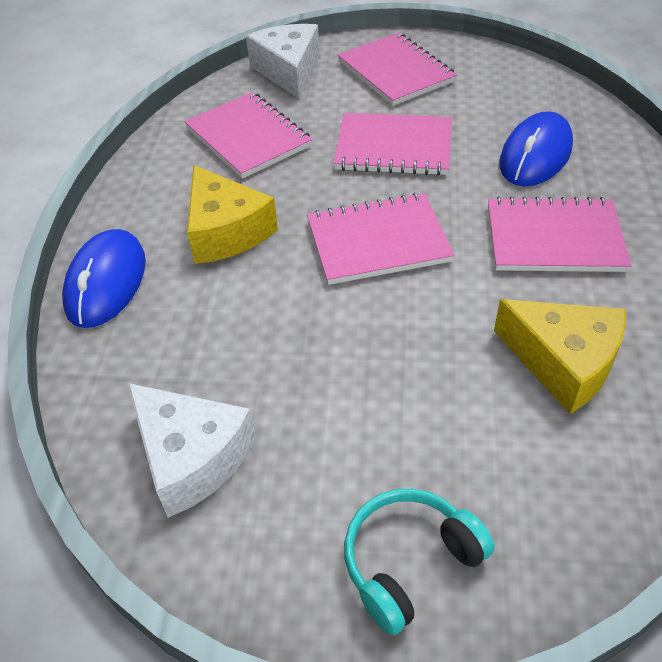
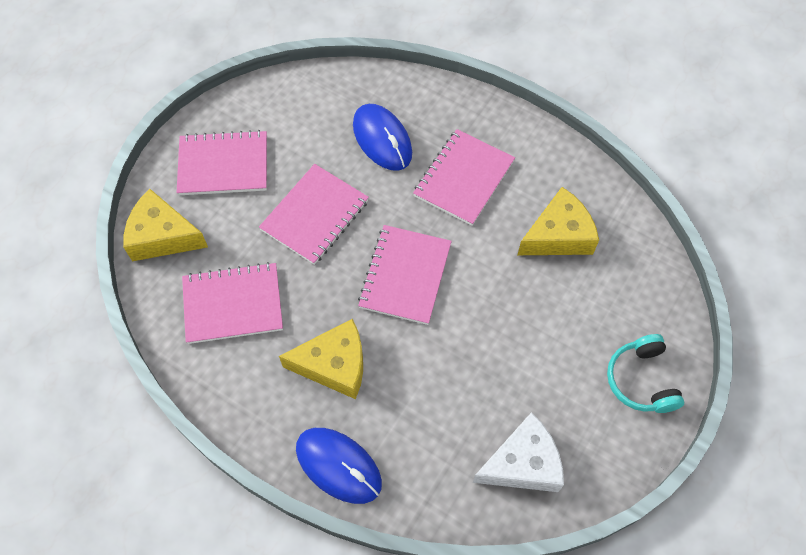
camera: 65 degrees left, 15 degrees up
(288, 71) = (163, 236): white cheese -> yellow cheese

